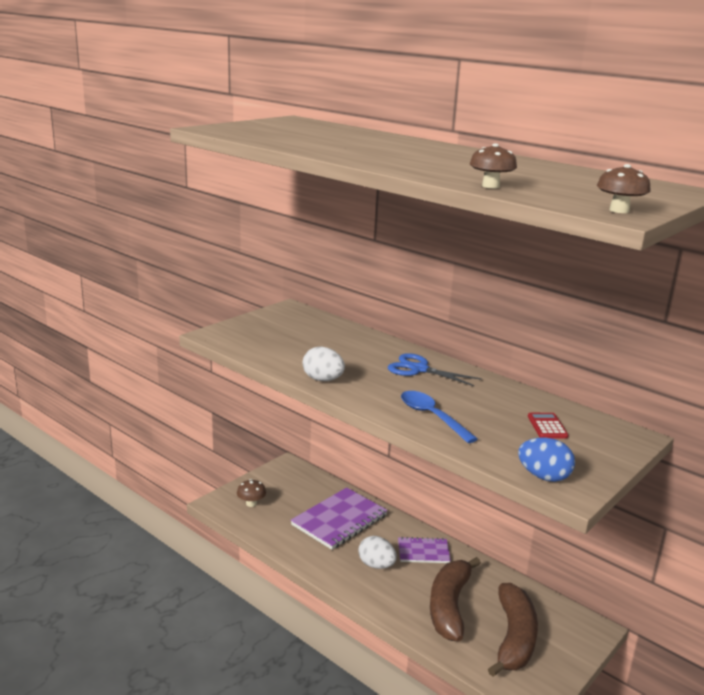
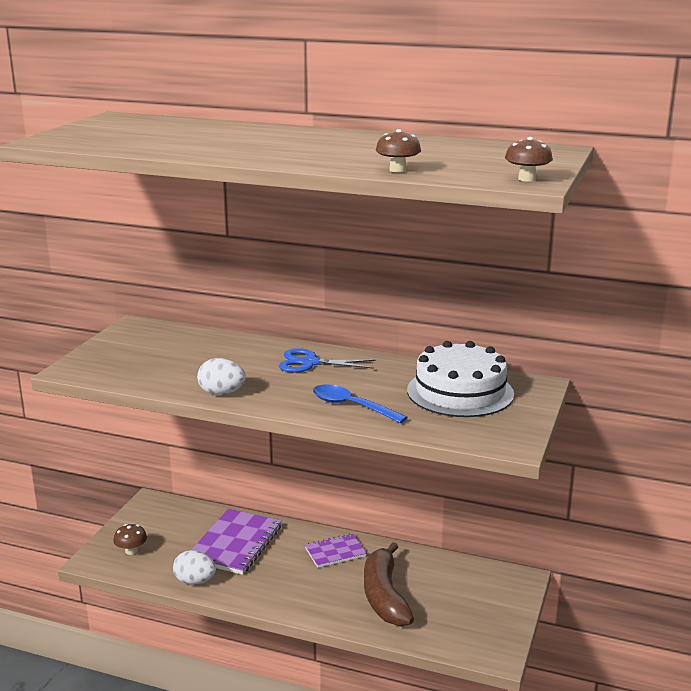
camera: 20 degrees left, 0 degrees up
(376, 565) = (295, 577): white egg -> white egg (195, 581)
(514, 638) = (456, 607): brown banana -> none
(543, 477) = (483, 438): blue egg -> none
(547, 426) = (460, 392): red calculator -> white cake

